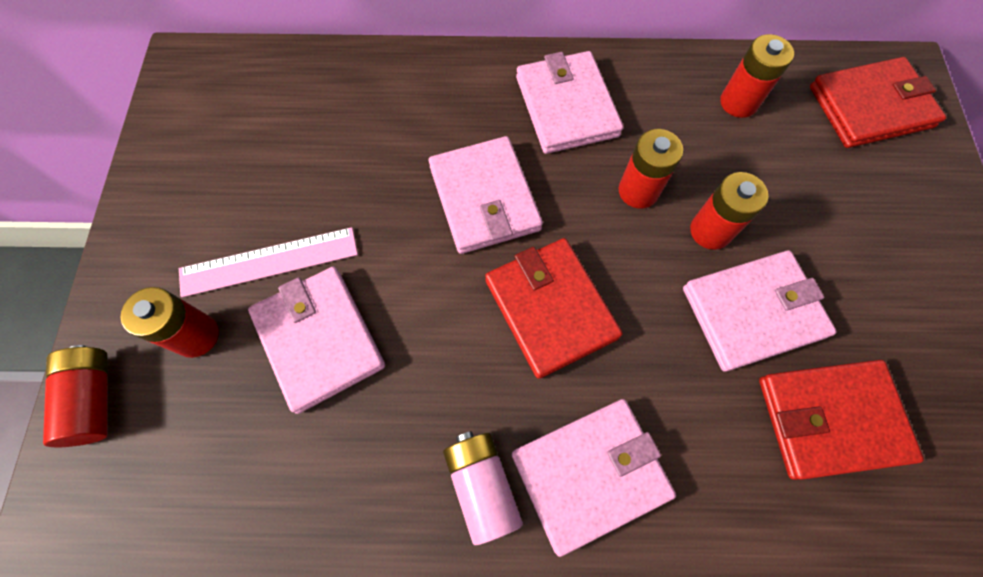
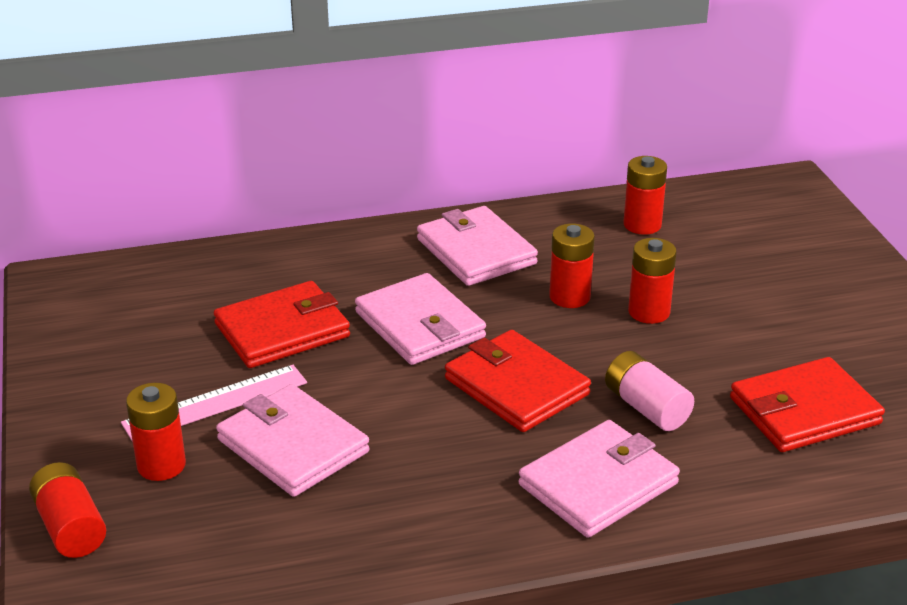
camera: 15 degrees left, 35 degrees down
(482, 485) = (498, 510): pink battery -> pink battery (646, 407)
(752, 312) = (708, 357): pink wallet -> none
(870, 107) = (765, 210): red wallet -> red wallet (282, 330)

